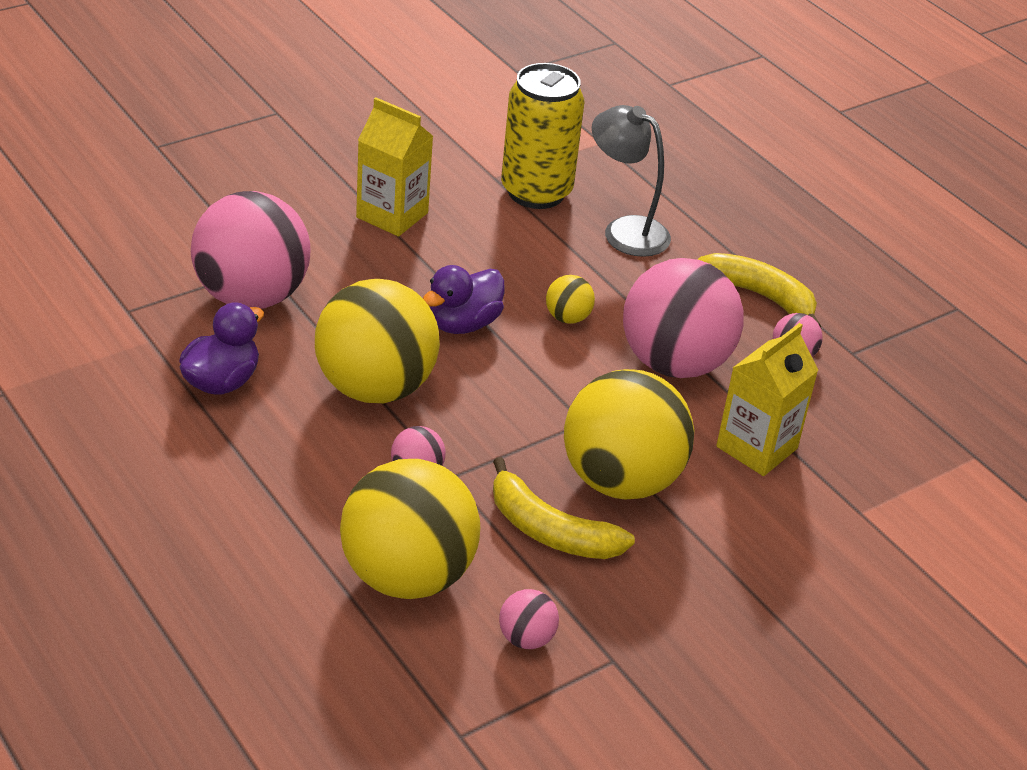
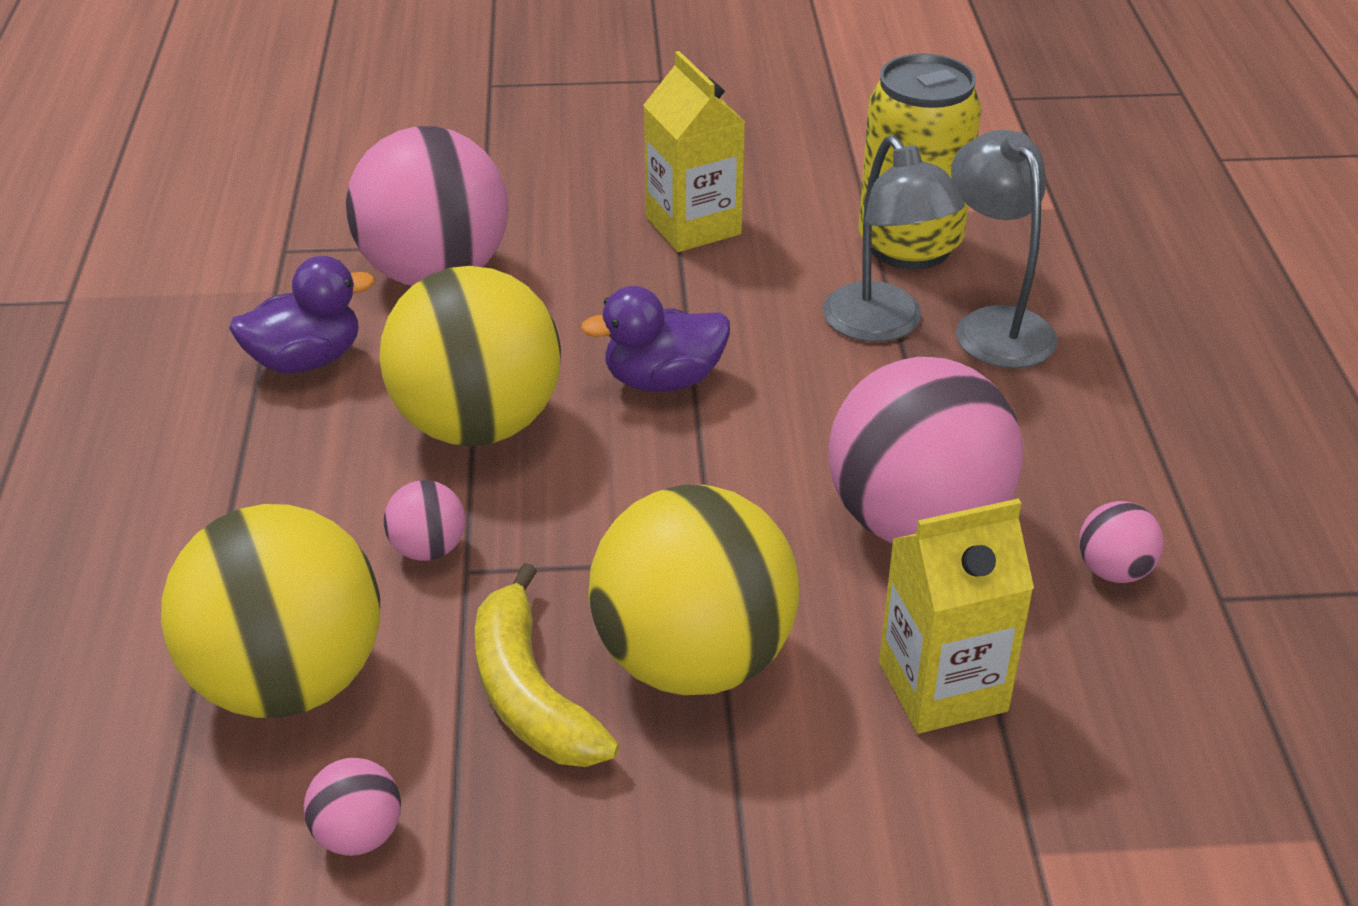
camera: 35 degrees right, 0 degrees up
(563, 249) = (883, 325): none -> grey lamp
(567, 318) = (812, 414): yellow ball -> none
(758, 296) = (1128, 468): yellow banana -> none

